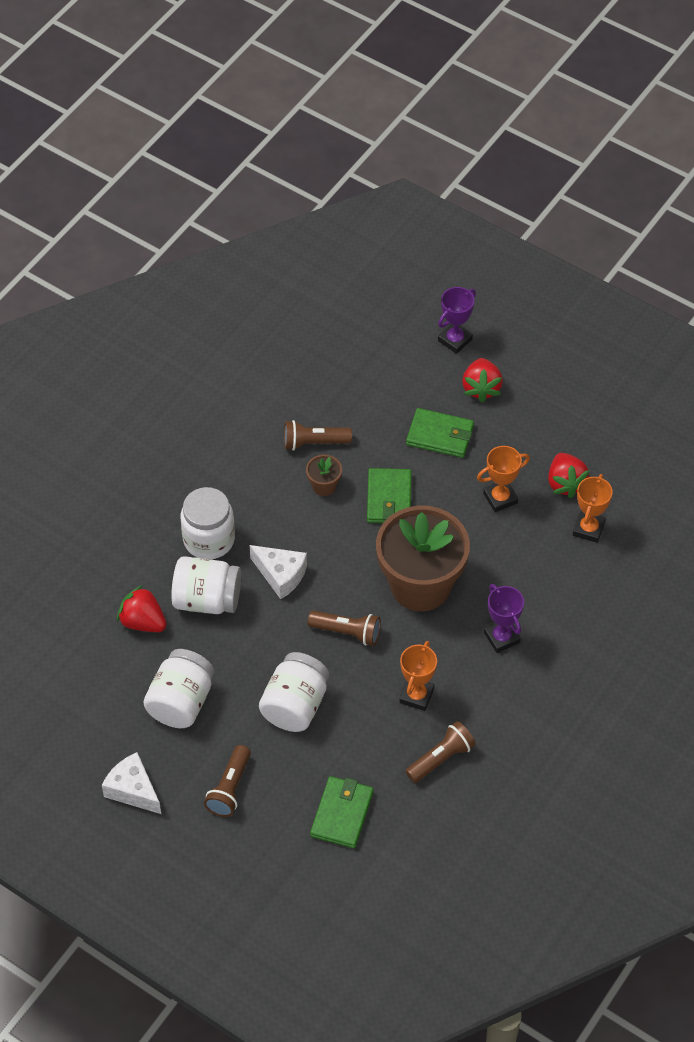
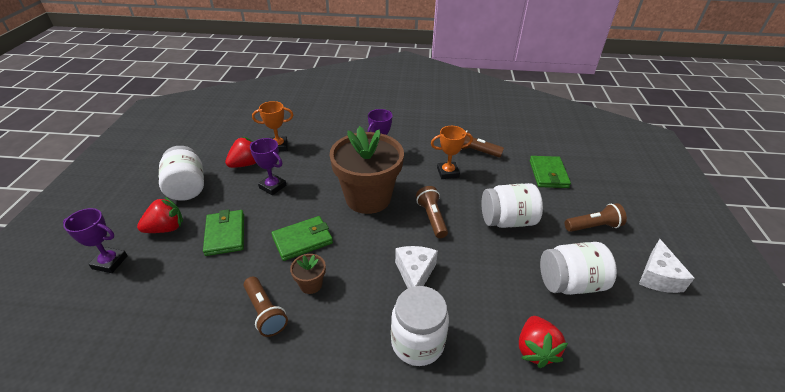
camera: 120 degrees left, 15 degrees down
(207, 599) = (475, 312): white jar -> white jar (187, 187)
(342, 814) = (548, 174): green wallet -> green wallet turned 75 degrees counterclockwise
(500, 498) = (272, 186): orange trophy -> purple trophy

